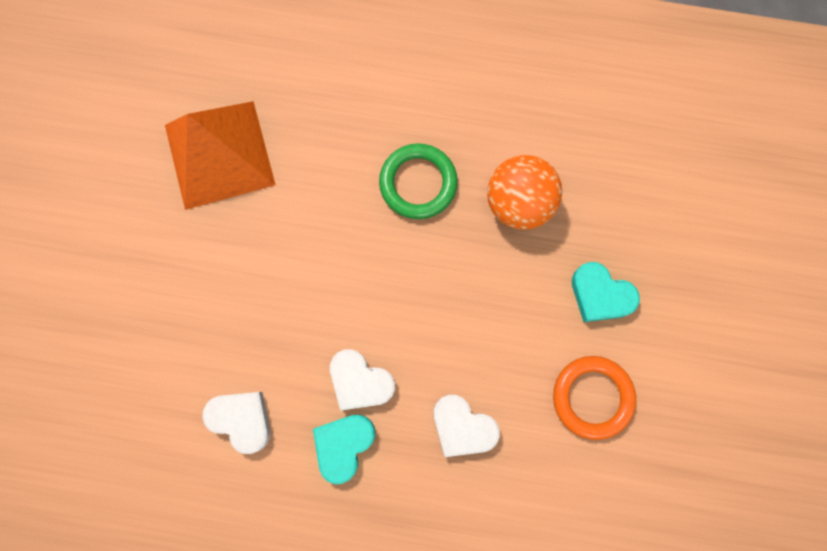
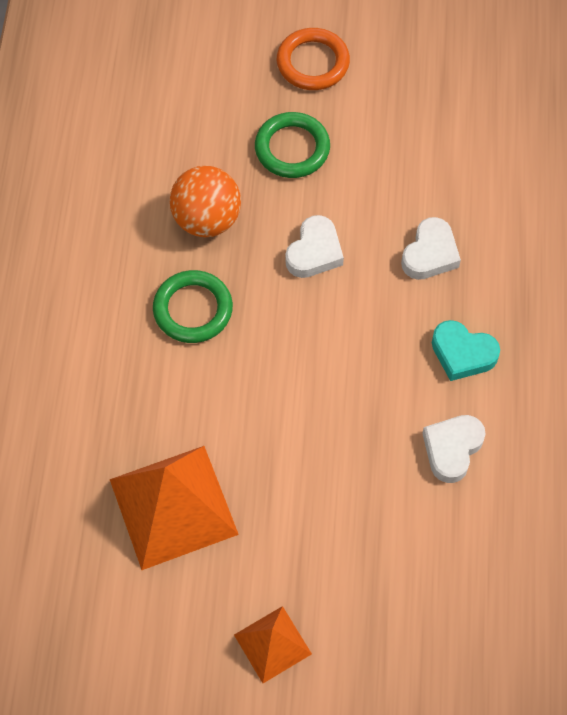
camera: 95 degrees left, 15 degrees down
(80, 231) = (272, 644): none -> orange pyramid
(360, 381) = (400, 344): white heart -> white heart (314, 252)
(592, 397) = (388, 151): orange ring -> orange ring (313, 63)
(600, 295) = (292, 148): turquoise heart -> green ring

